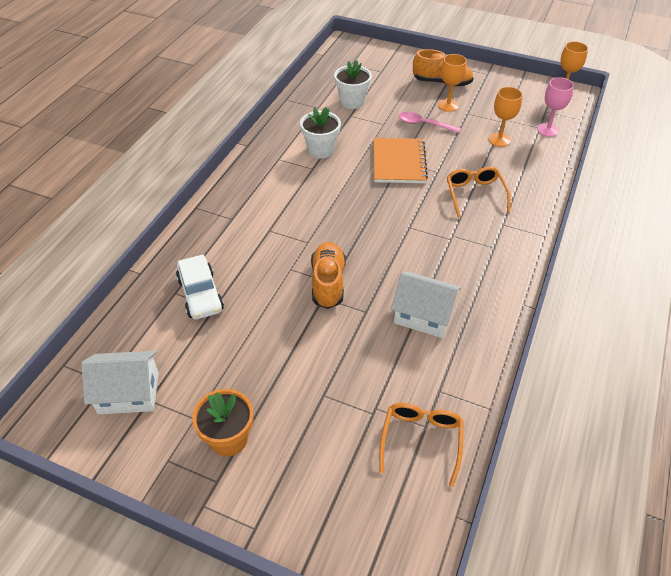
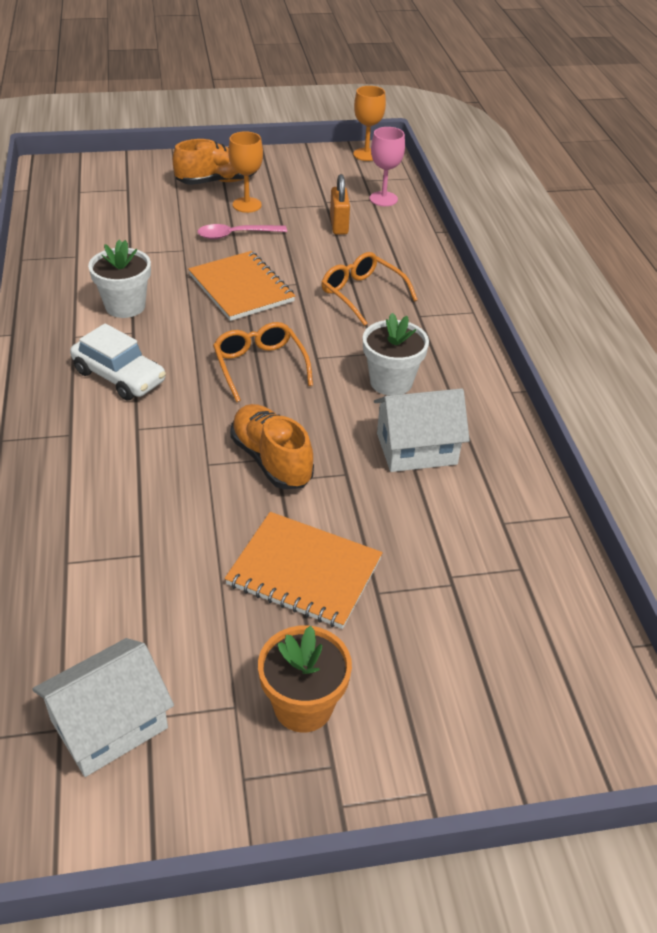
camera: 35 degrees left, 5 degrees down
(201, 294) = (107, 548): white car -> white car (119, 376)
(292, 361) = (304, 572): none -> orange notebook
(352, 102) = (119, 236): white flower pot -> white flower pot (391, 382)
(421, 440) = (529, 585): orange glasses -> orange glasses (260, 366)
(499, 139) = (339, 225): orange goblet -> orange padlock

